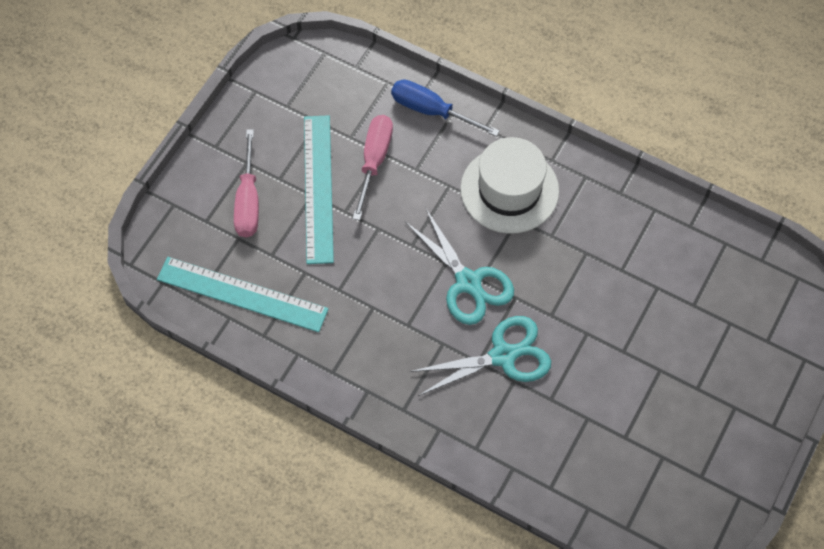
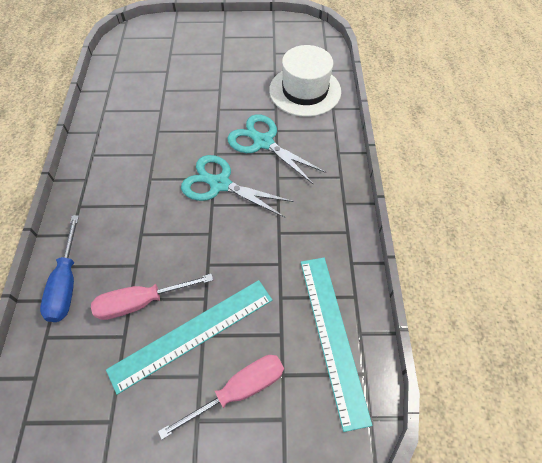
camera: 120 degrees left, 5 degrees down
(468, 282) = (220, 184): turquoise scissors -> turquoise scissors turned 90 degrees counterclockwise
(509, 190) = (125, 194): white hat -> white hat (305, 91)

